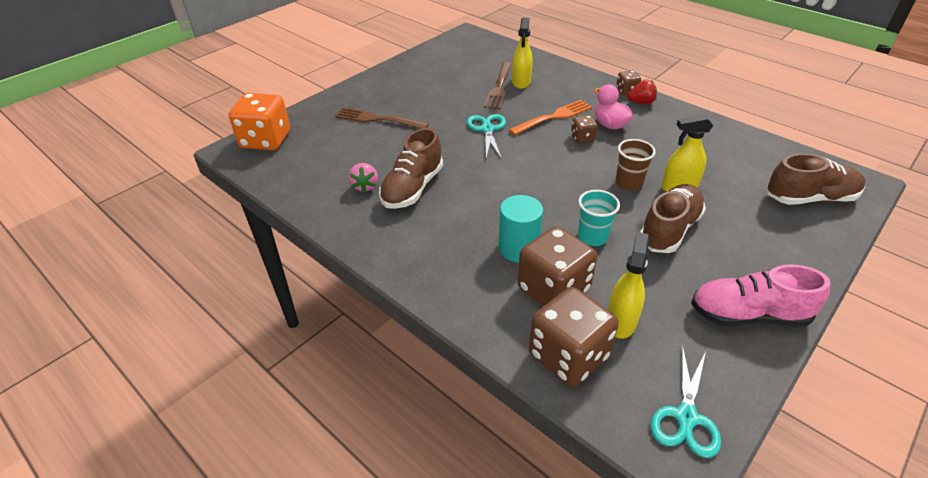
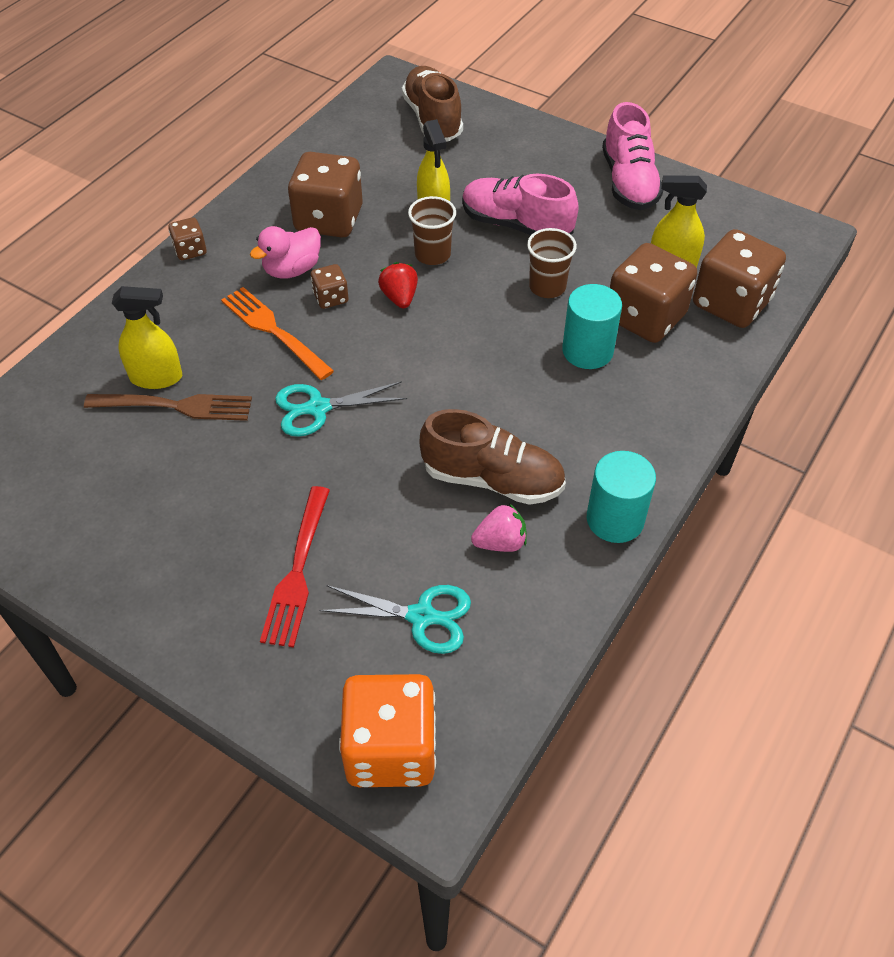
camera: 100 degrees left, 10 degrees up
(361, 236) = (615, 519): none -> turquoise cylinder
(378, 119) = (297, 571): brown fork -> red fork
(592, 237) = (547, 287): turquoise cup -> brown cup
(641, 102) = (225, 236): red strawberry -> red strawberry (399, 297)
(663, 141) = (329, 219): none -> brown dice
(669, 230) = (516, 225): brown shoe -> pink shoe
(686, 417) = (763, 230): turquoise scissors -> turquoise scissors (421, 616)

